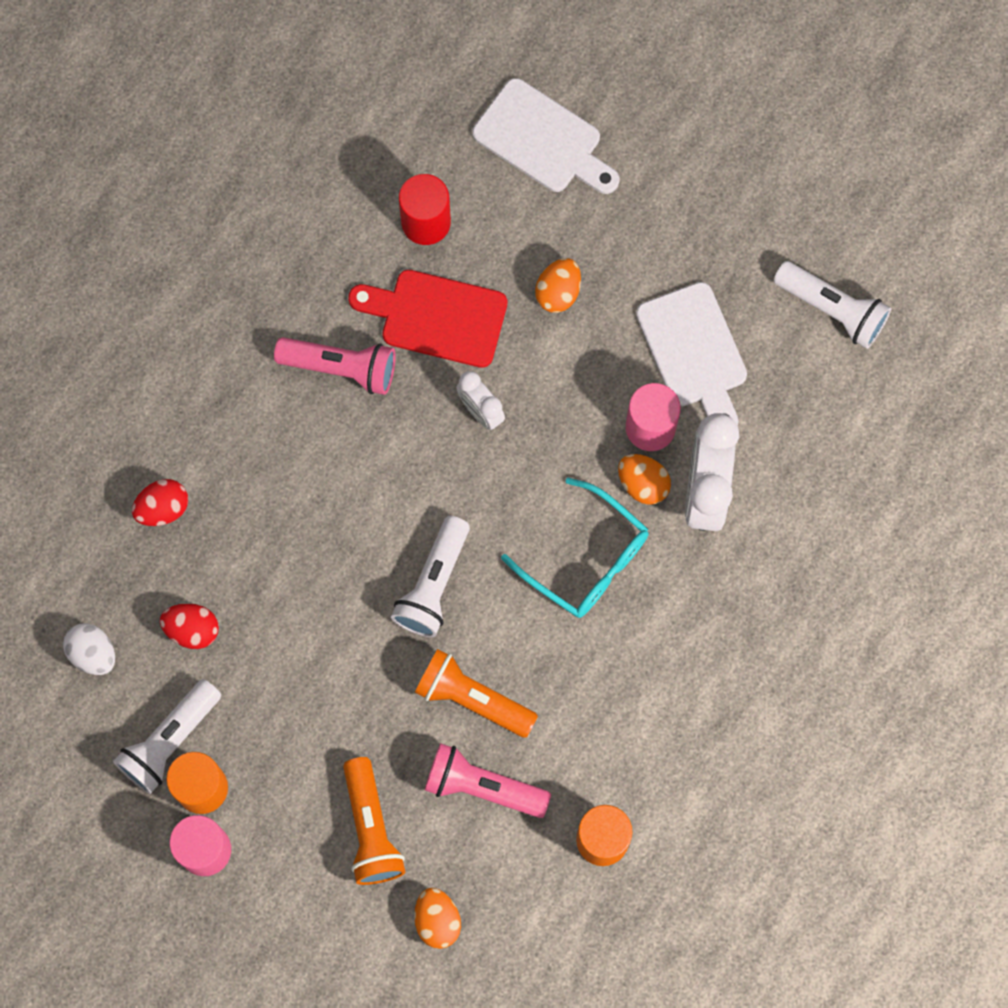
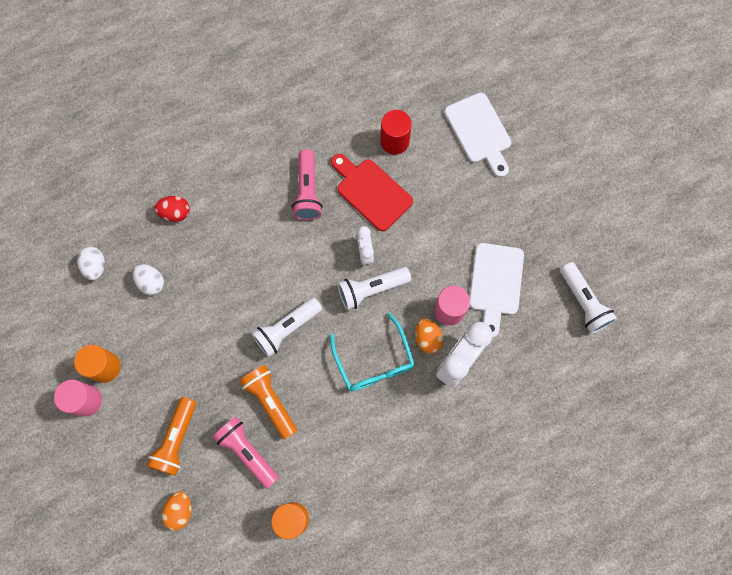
camera: 30 degrees right, 0 degrees up
(169, 741) = (104, 333): white flashlight -> white flashlight (371, 289)
(192, 630) = (151, 282): red egg -> white egg
(341, 368) = (307, 191): pink flashlight -> pink flashlight turned 45 degrees clockwise
(558, 292) = (441, 213): orange egg -> none

